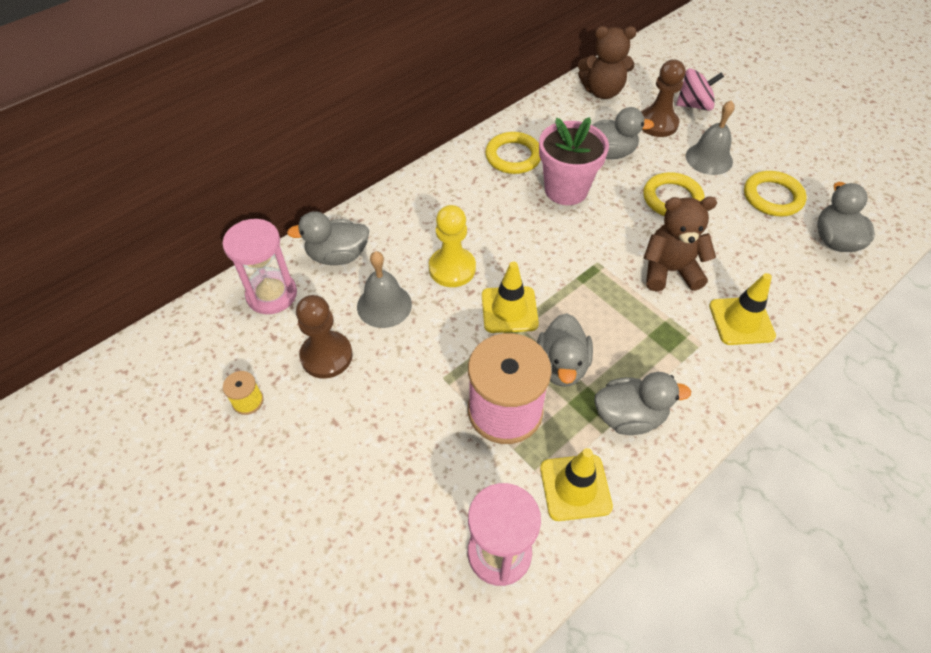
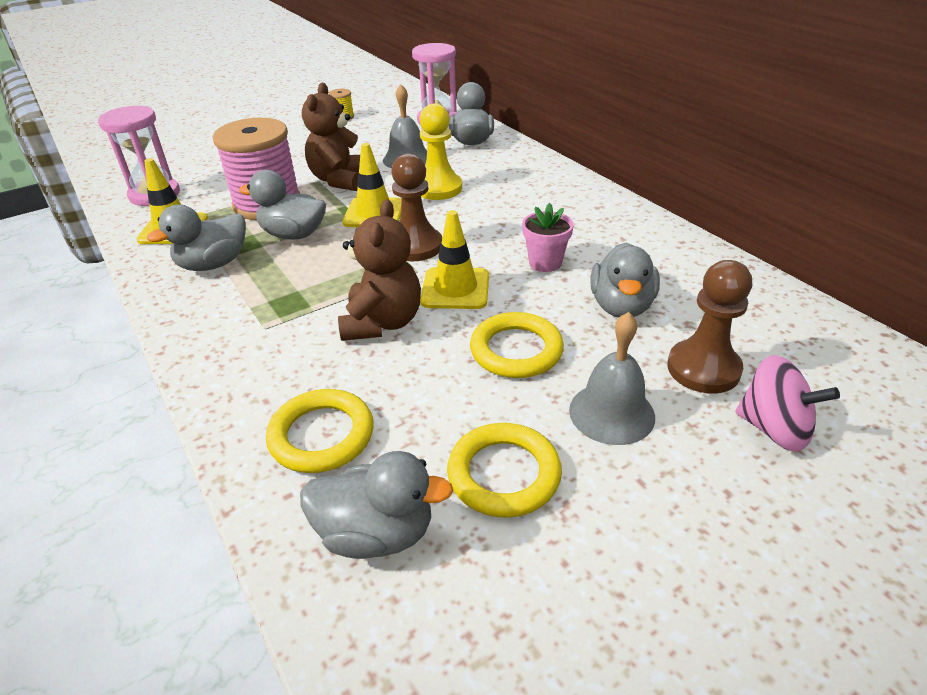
camera: 100 degrees right, 15 degrees down
(326, 356) = (366, 139): brown pawn -> brown pawn (415, 246)
(513, 156) = (610, 232): yellow ring -> yellow ring (321, 435)
(566, 190) = (545, 263): pink flower pot -> pink flower pot, size x0.57
(602, 91) = (781, 321): brown teddy bear -> brown teddy bear (340, 180)
(629, 417) = (213, 264): grey duck -> grey duck turned 45 degrees clockwise
(694, 105) = (774, 429): pink spinning top -> pink spinning top turned 60 degrees counterclockwise
(741, 321) = (275, 367): yellow traffic cone -> yellow traffic cone (455, 289)

